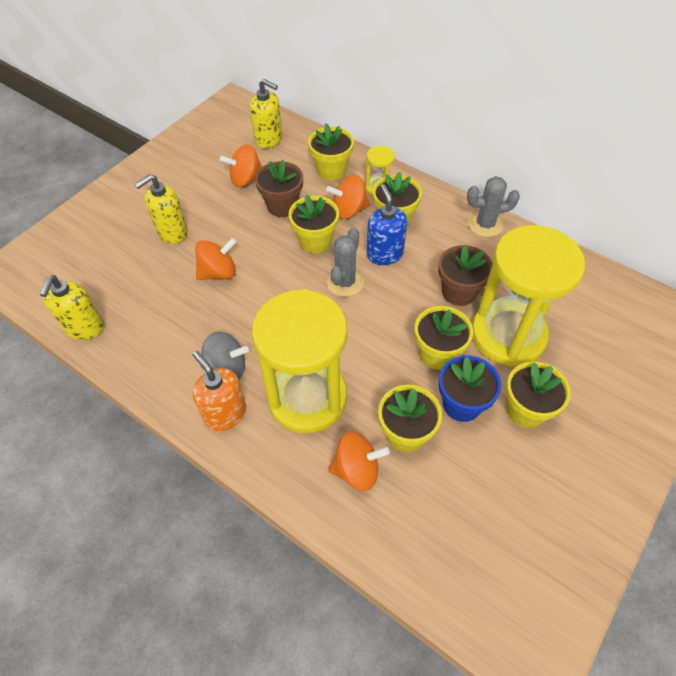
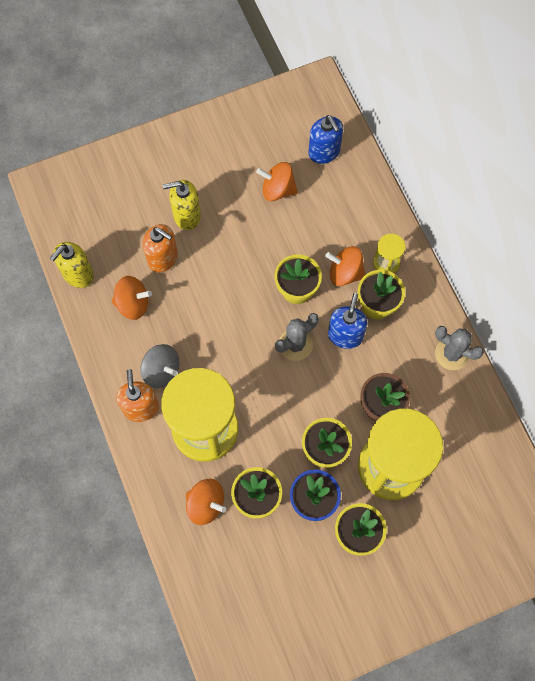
camera: 30 degrees right, 15 degrees up
(169, 274) = (163, 258): none -> orange soap dispenser
(218, 272) = (202, 278): orange spinning top -> orange spinning top (133, 304)
(269, 139) = (324, 152): yellow soap dispenser -> blue soap dispenser
(282, 206) = (291, 237): brown flower pot -> none
(331, 170) = (358, 219): yellow flower pot -> none

